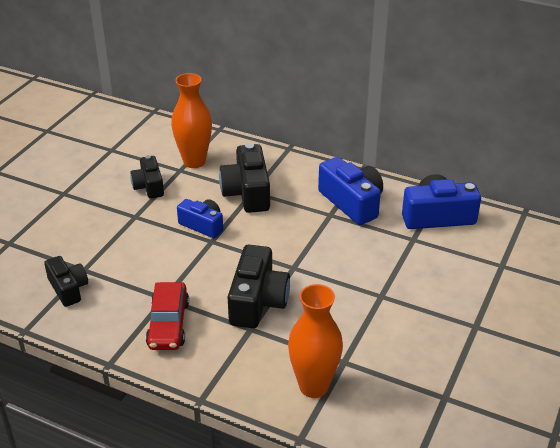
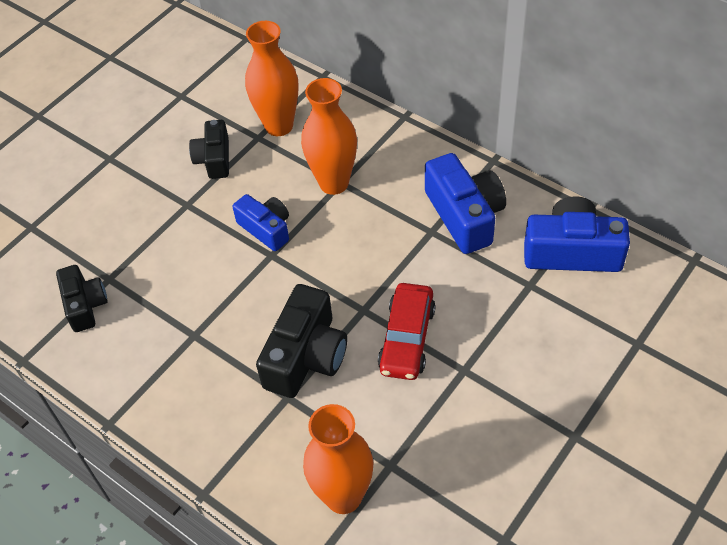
camera: 15 degrees right, 15 degrees up
(168, 324) = (190, 375): red car -> red car (407, 339)
(247, 192) = (334, 183): black camera -> orange vase

